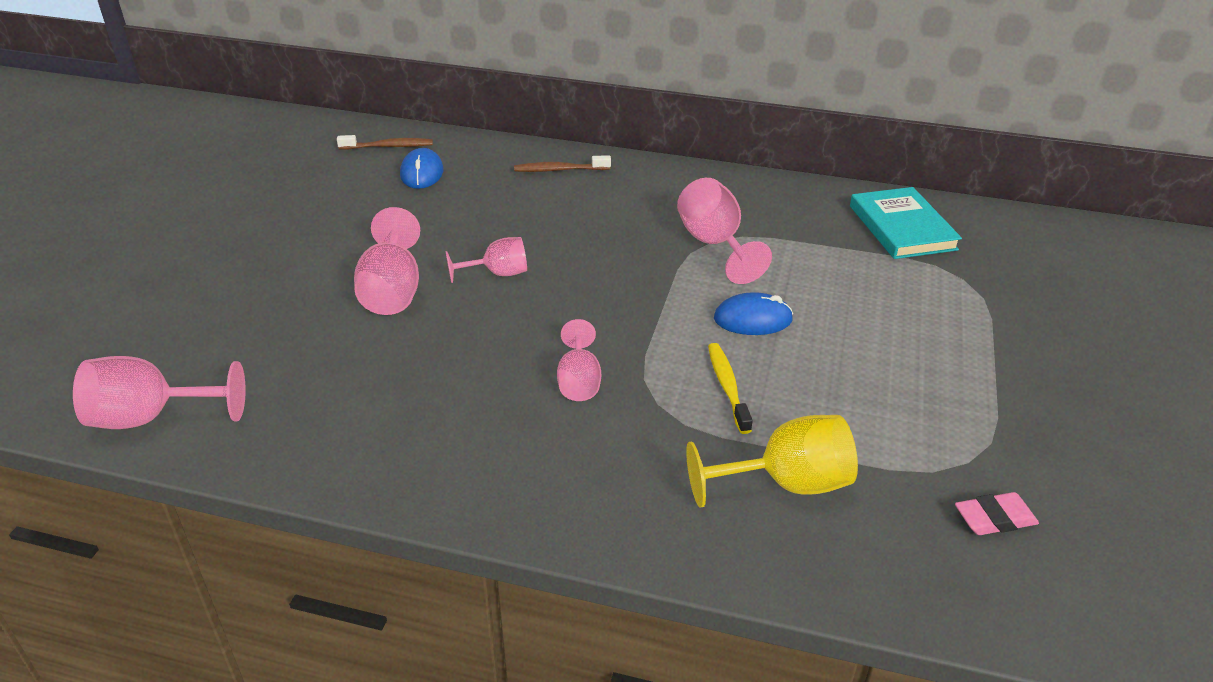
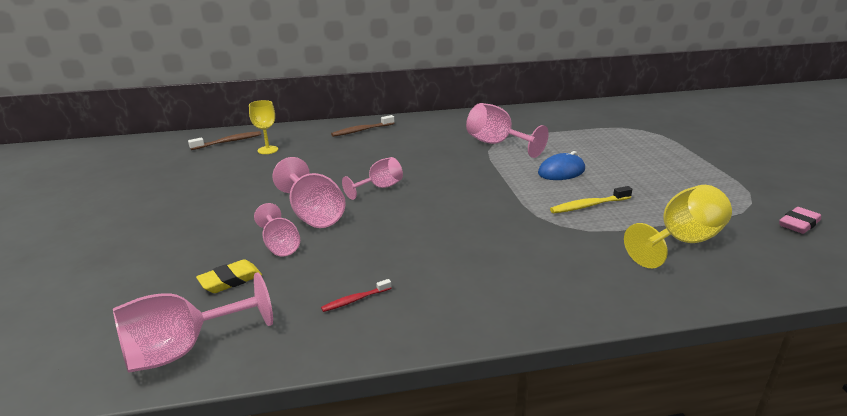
camera: 25 degrees left, 10 degrees down
(246, 352) = (230, 280): none -> yellow eraser
(340, 421) = (355, 300): none -> red toothbrush
(422, 173) = (268, 150): blue mouse -> yellow goblet
(579, 382) = (498, 228): pink goblet -> pink goblet (280, 246)
(727, 386) = (588, 206): yellow toothbrush -> yellow toothbrush turned 75 degrees counterclockwise
(902, 227) = (585, 116): turquoise book -> none

